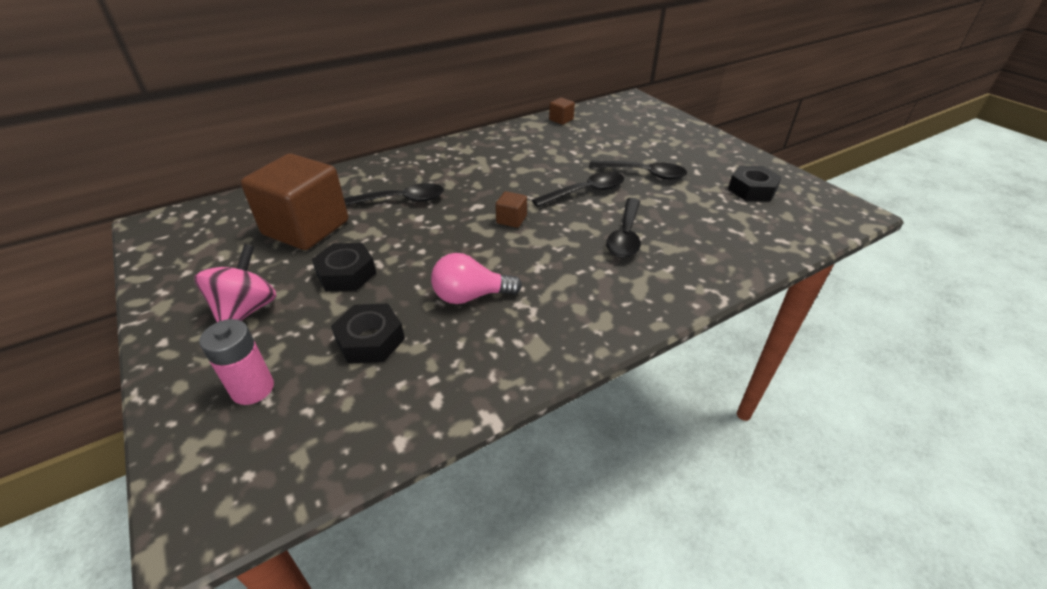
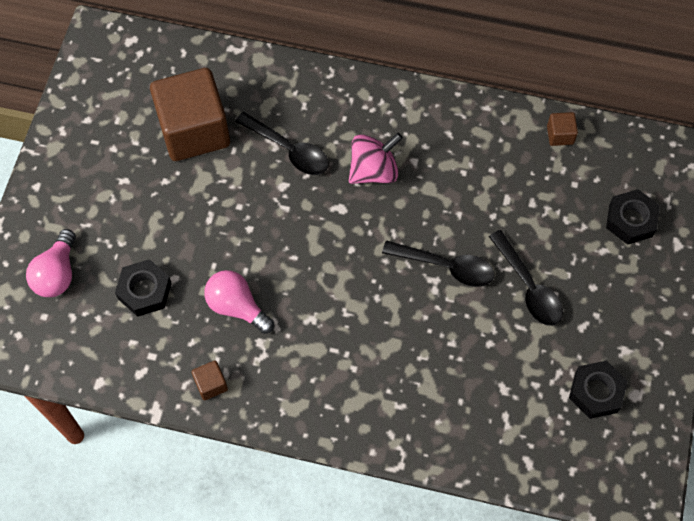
camera: 45 degrees right, 25 degrees up
(246, 310) = (97, 196): pink spinning top -> pink spinning top (374, 170)
(253, 389) = (57, 273): pink battery -> pink light bulb
(346, 274) = (180, 211): black nut -> black nut (630, 220)
(511, 220) = (347, 249): brown cube -> brown cube (211, 384)
(625, 235) = (411, 345): black spoon -> none

